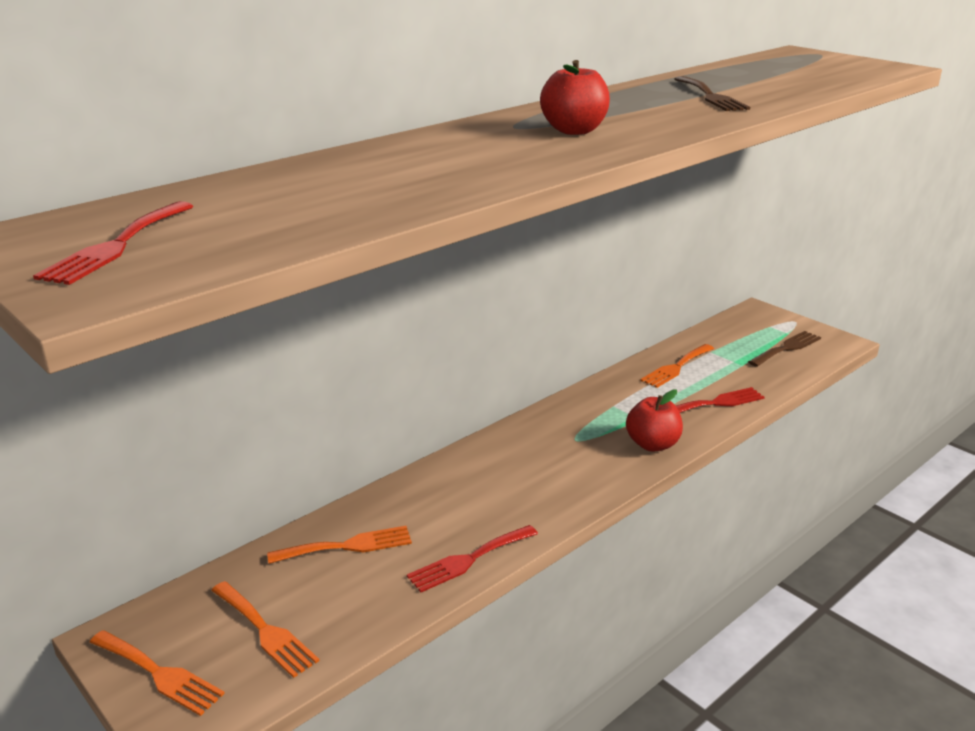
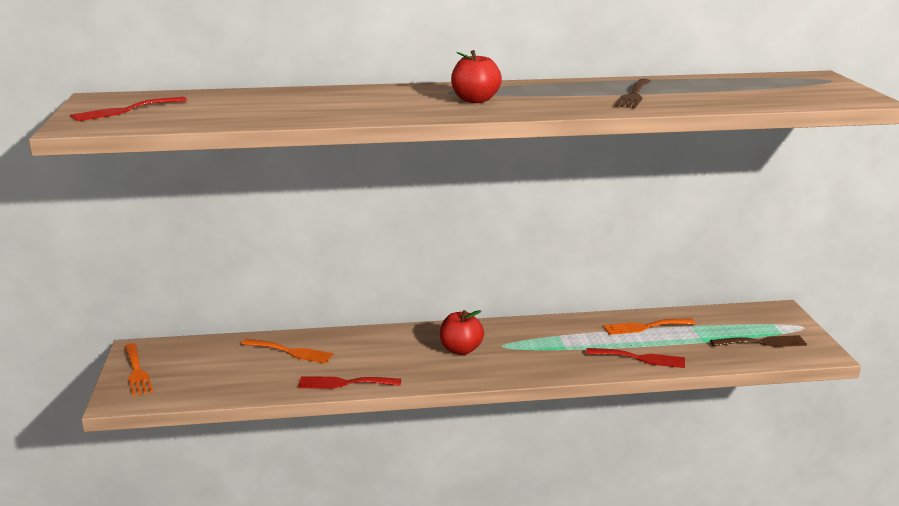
camera: 35 degrees right, 5 degrees down
(265, 631) = (202, 374): orange fork -> none
(652, 444) = (551, 366): red apple -> red apple (461, 350)

